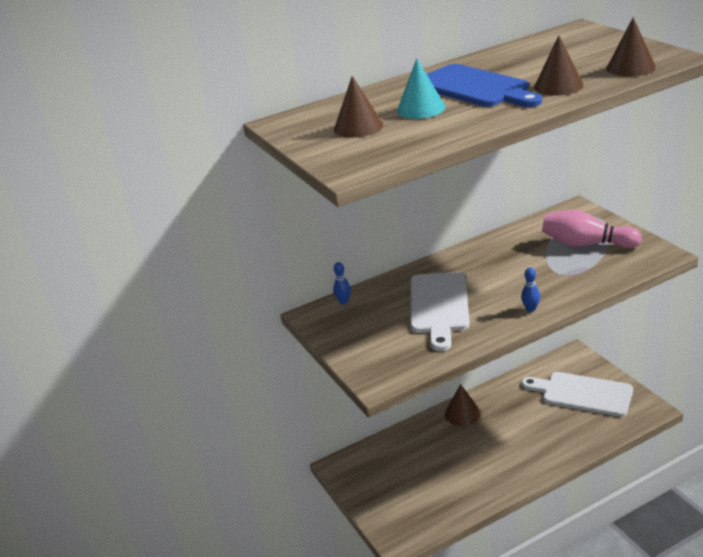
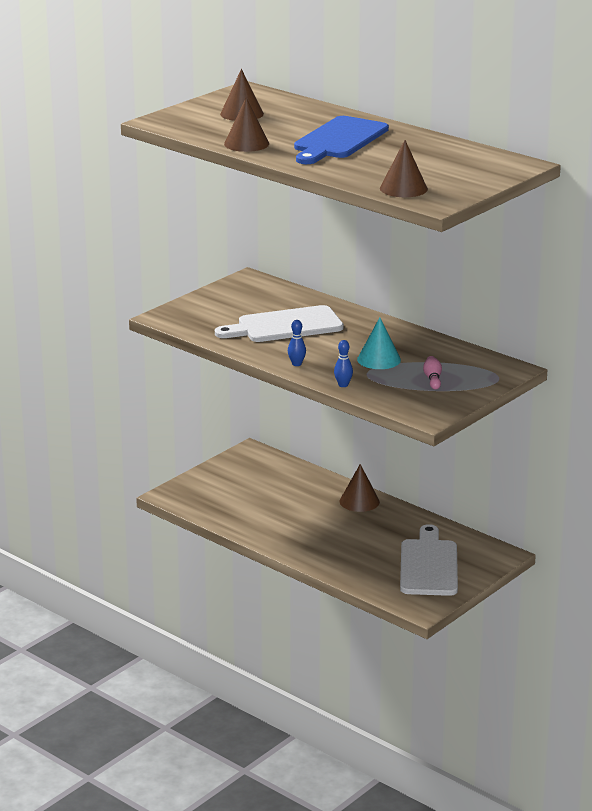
camera: 65 degrees right, 5 degrees down
(343, 301) = (276, 287): blue bowling pin -> blue bowling pin (343, 385)
(421, 109) = (285, 128): turquoise cone -> turquoise cone (379, 359)
(558, 86) = (348, 167): brown cone -> brown cone (246, 144)
(586, 244) = (433, 379): pink bowling pin -> pink bowling pin, size x0.46

